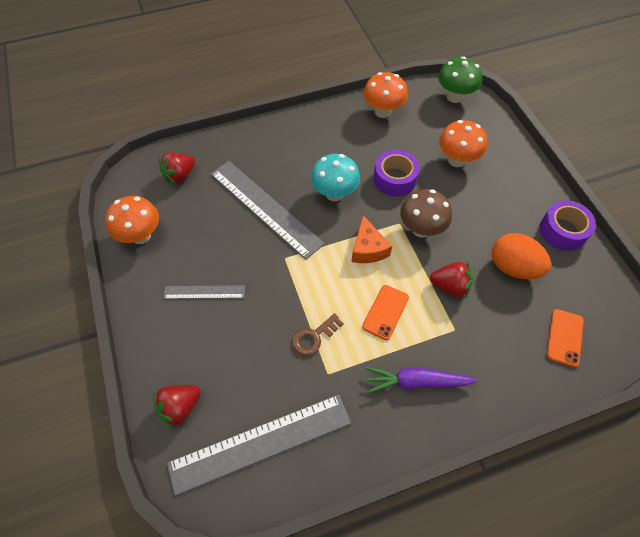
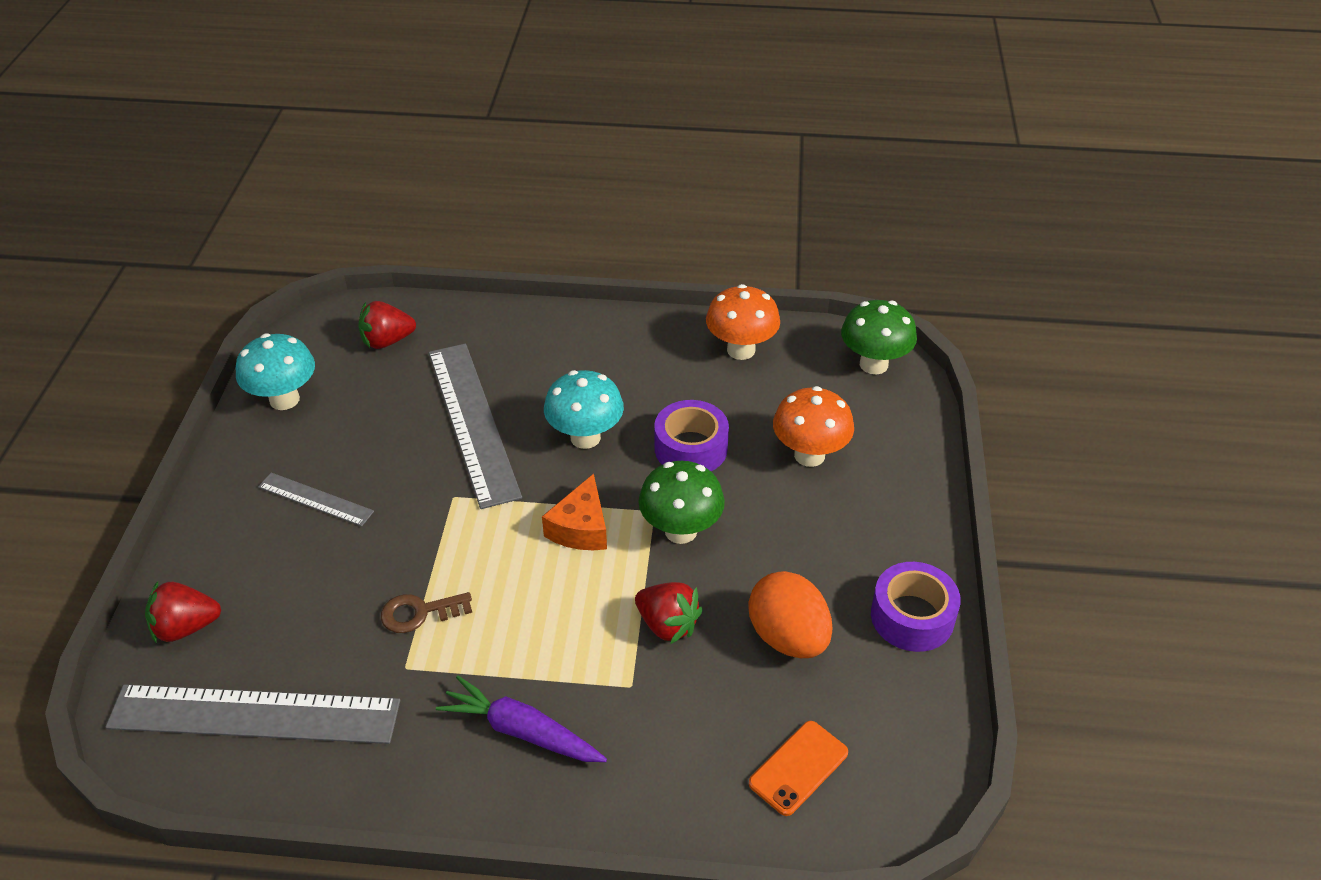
camera: 25 degrees right, 15 degrees down
(141, 236) = (284, 399): orange mushroom -> turquoise mushroom
(385, 312) = (544, 621): orange phone -> none
(421, 229) = (681, 531): brown mushroom -> green mushroom

